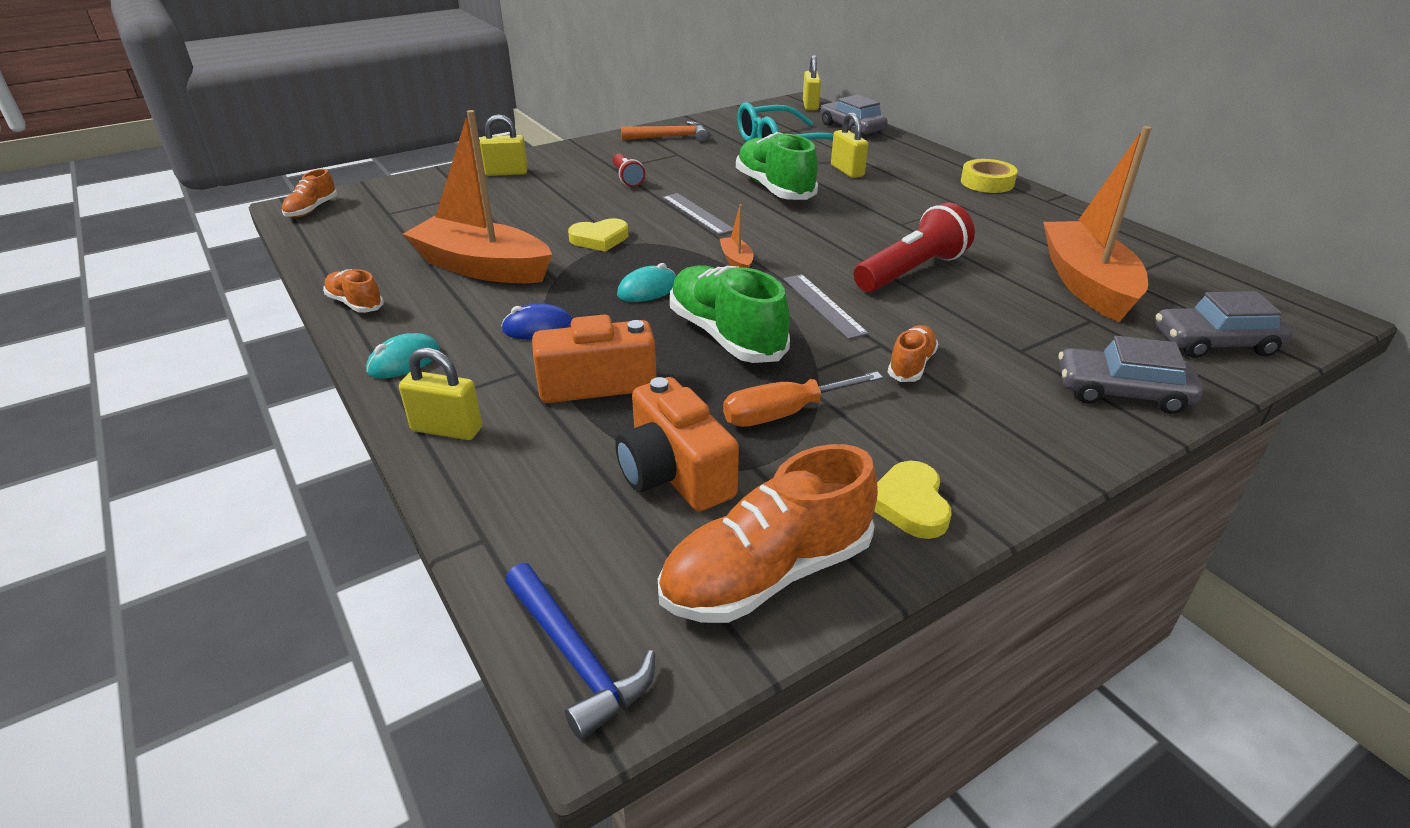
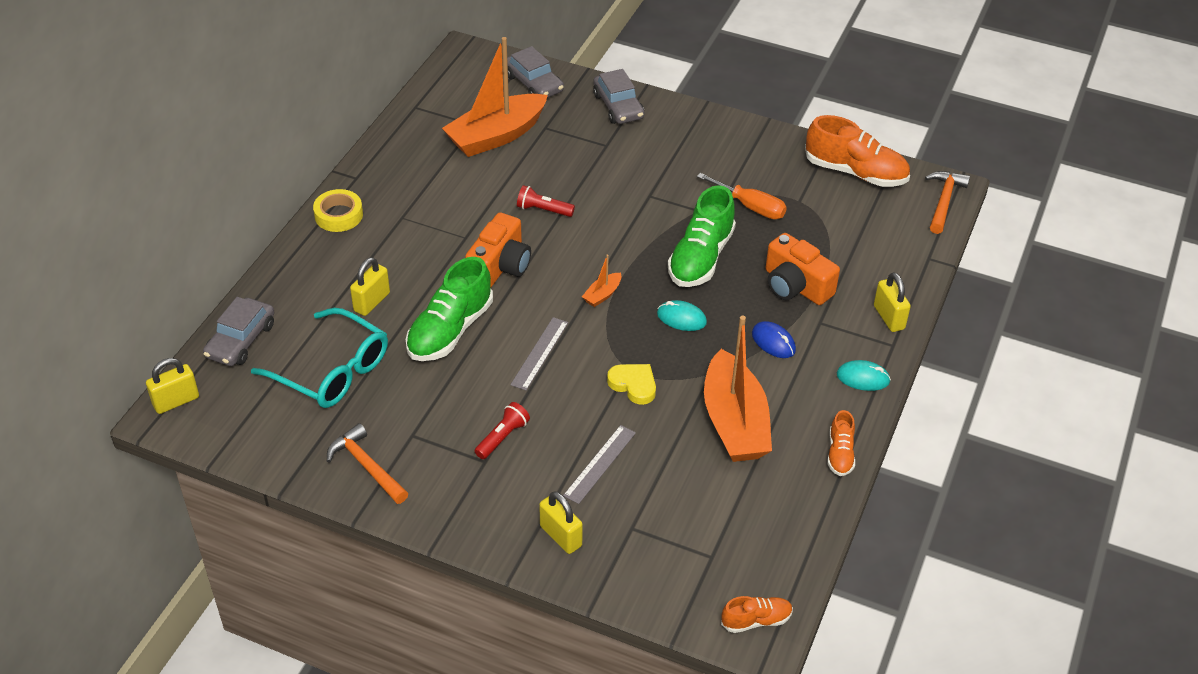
camera: 125 degrees left, 10 degrees up
(576, 658) = (944, 201): blue hammer -> orange hammer
(674, 473) = (830, 223): orange camera -> orange camera (500, 266)
(823, 305) = (626, 232): grey ruler -> grey ruler (599, 464)
(910, 504) = (774, 148): yellow heart -> none
(911, 271) = (543, 210): red flashlight -> red flashlight, size x0.56
(911, 365) = (661, 178): orange shoe -> none

